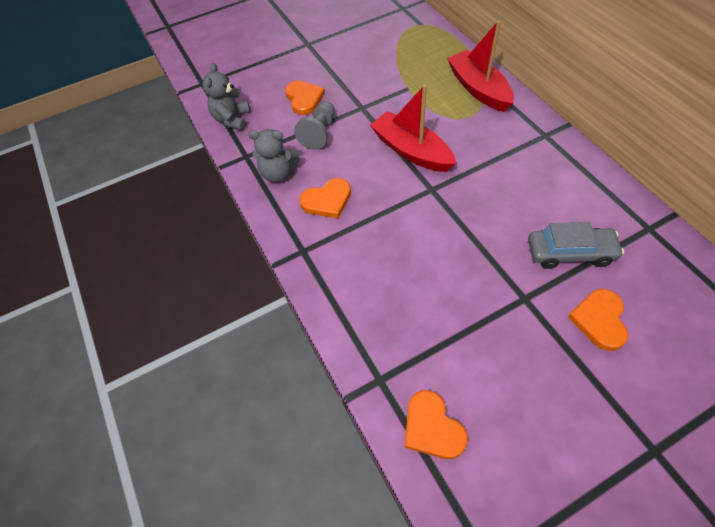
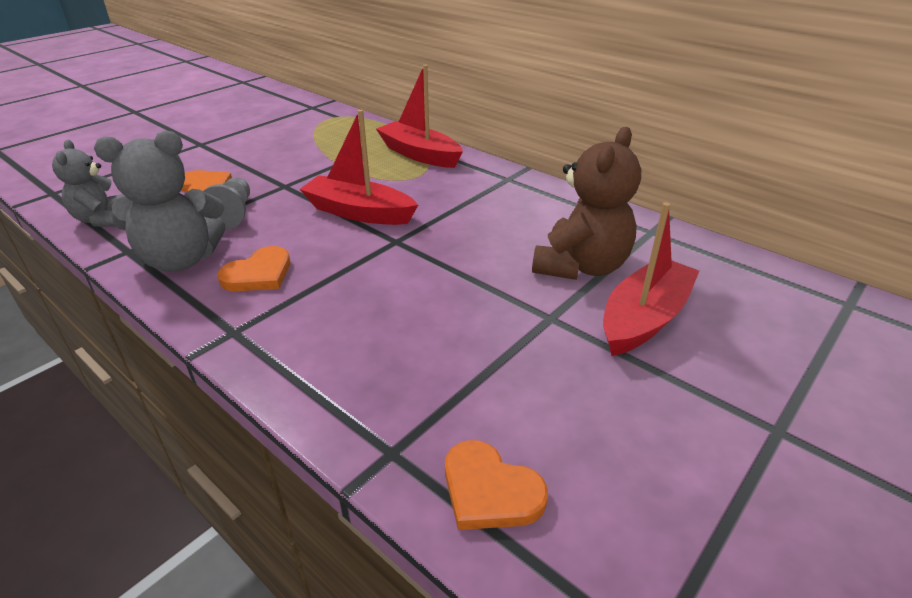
camera: 25 degrees left, 20 degrees down
(278, 174) = (181, 260): grey teddy bear -> grey teddy bear, size x1.56
(570, 253) = (581, 266): grey car -> brown teddy bear
(599, 320) = (644, 318): orange heart -> red boat

